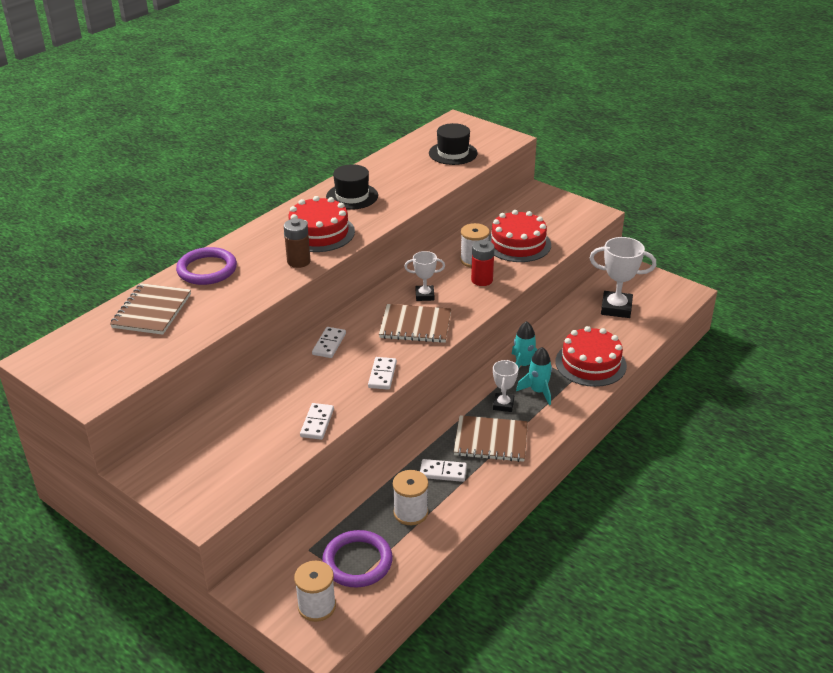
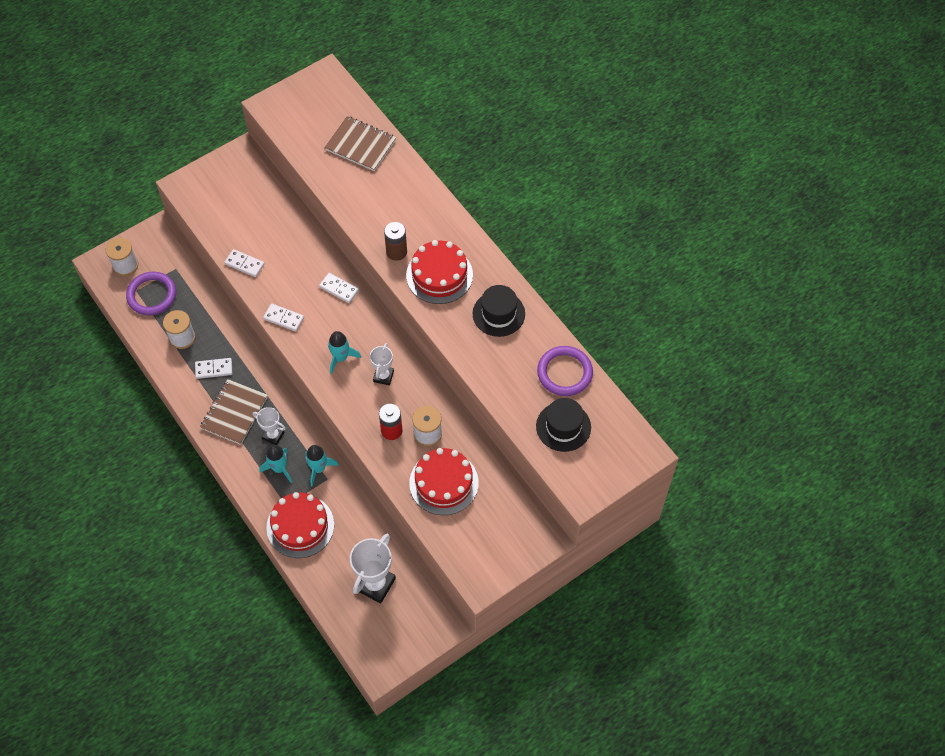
camera: 105 degrees right, 25 degrees up
(207, 269) = (408, 185): purple ring -> purple ring (564, 373)
(415, 325) = (340, 358): brown notebook -> turquoise rocket
(443, 472) = (214, 369): white domino -> white domino turned 60 degrees clockwise

